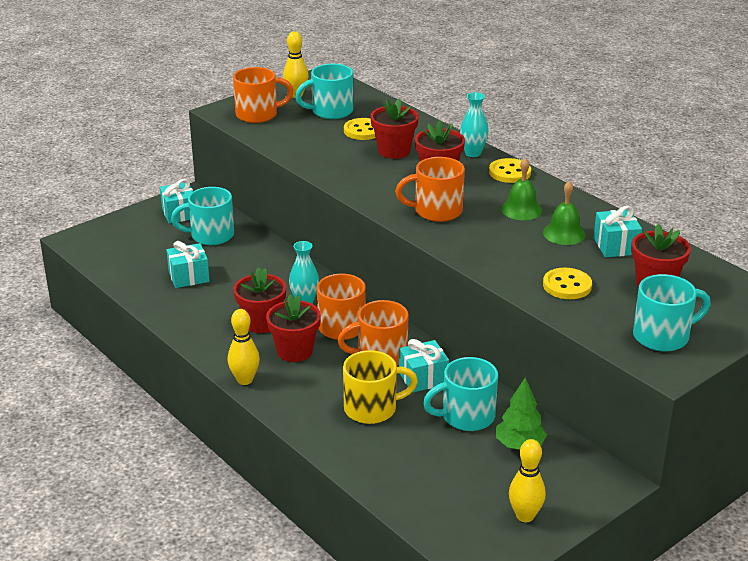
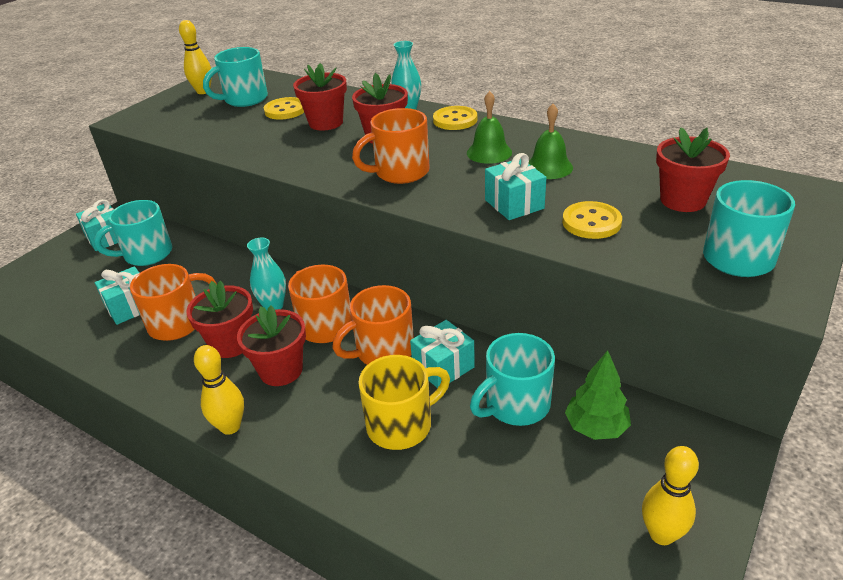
camera: 15 degrees left, 5 degrees up
(258, 114) = (167, 116): orange mug -> orange mug (178, 323)
(615, 246) = (610, 168): turquoise gift -> turquoise gift (514, 204)

